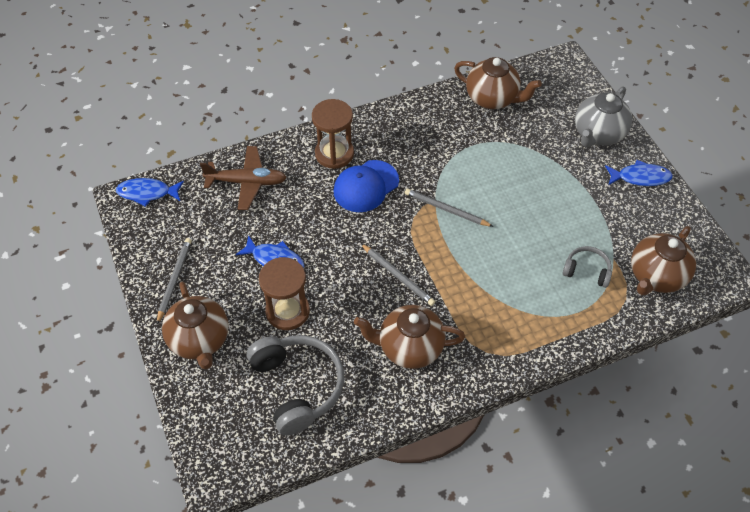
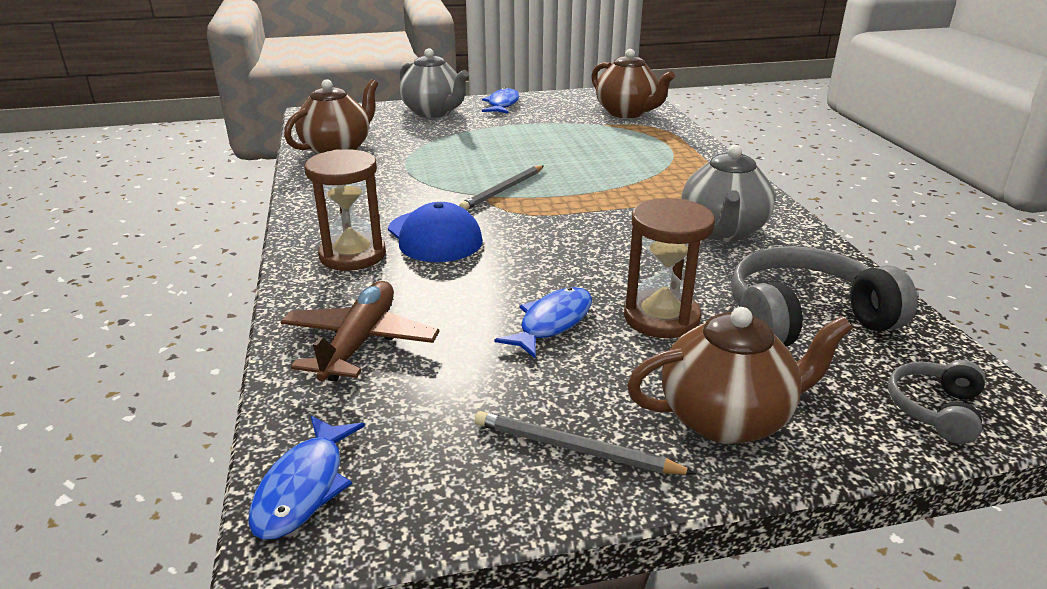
camera: 80 degrees left, 25 degrees down
(398, 276) = (605, 228): grey pencil -> none
(409, 348) = (723, 231): brown teapot -> grey teapot
(587, 271) = (615, 136): grey headphones -> grey headphones (935, 409)

